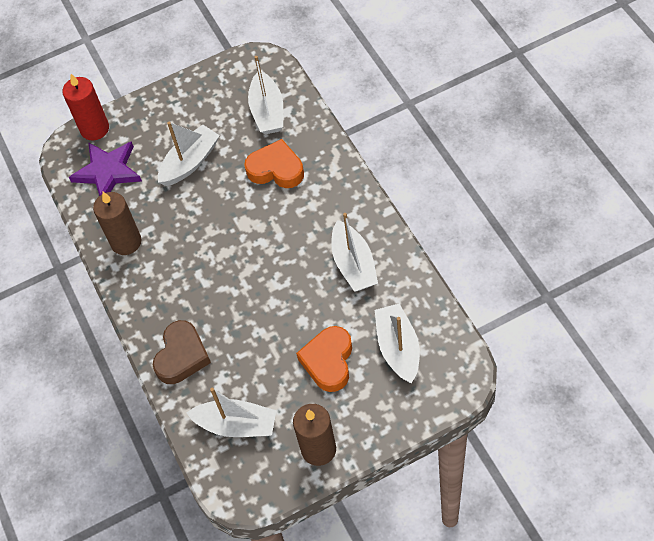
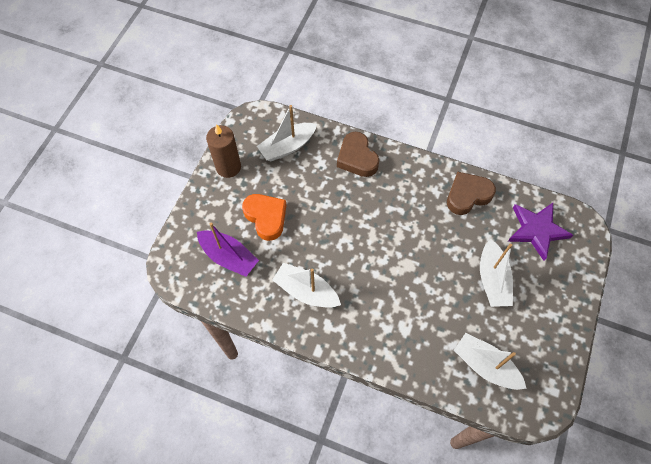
camera: 130 degrees right, 5 degrees up
(95, 129) = (585, 253): red candle -> none
(126, 242) = (467, 195): brown candle -> brown heart
(276, 169) = (428, 321): orange heart -> none
(398, 348) = (228, 257): white boat -> purple boat

